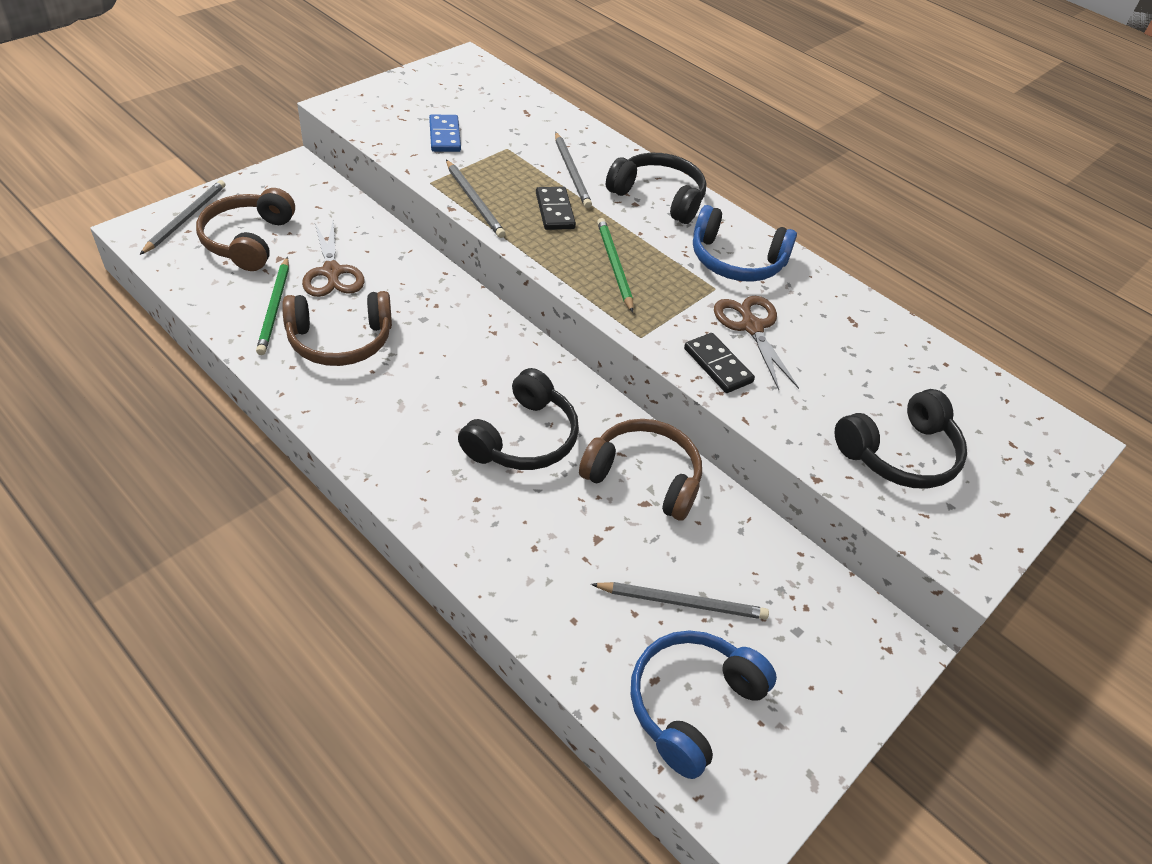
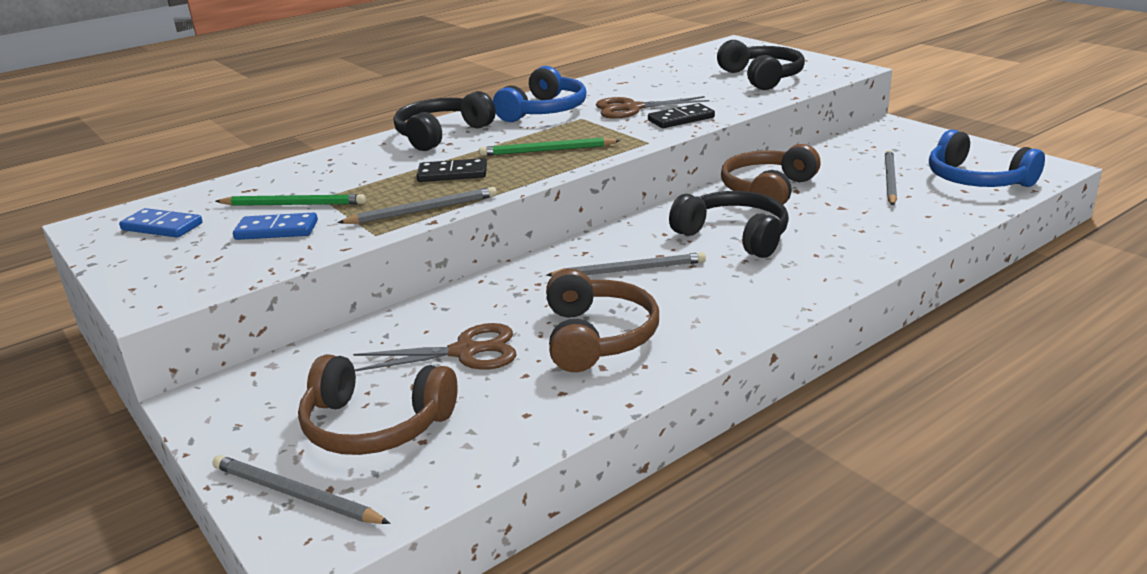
camera: 75 degrees left, 20 degrees down
(274, 308) = (533, 388): green pencil -> green pencil (294, 204)
(459, 87) = (162, 226): none -> blue domino
(571, 172) = (384, 167): grey pencil -> grey pencil (630, 270)

